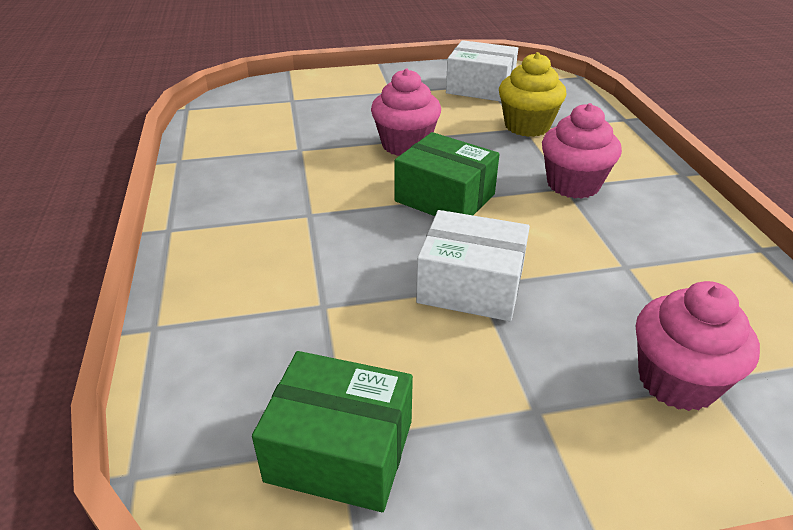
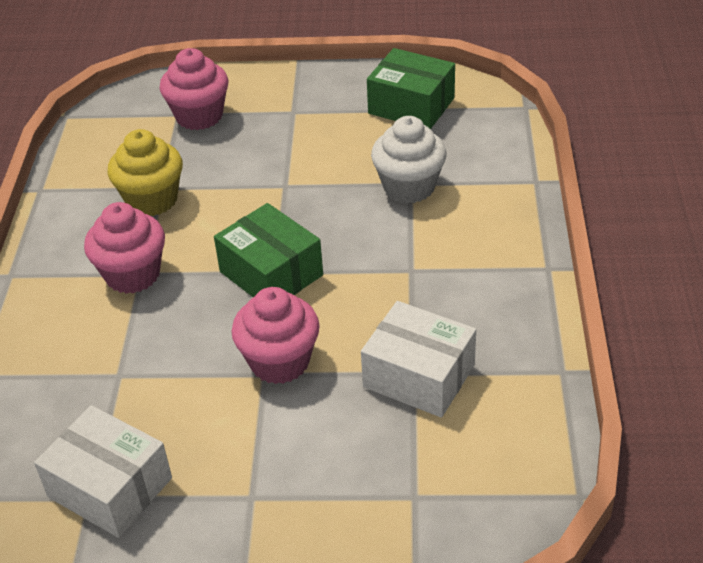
camera: 165 degrees left, 5 degrees up
(323, 300) = (409, 187): none -> white cupcake
(470, 286) = (292, 185): white box -> white box (419, 376)
(527, 126) = (109, 378): yellow cupcake -> yellow cupcake (152, 200)

